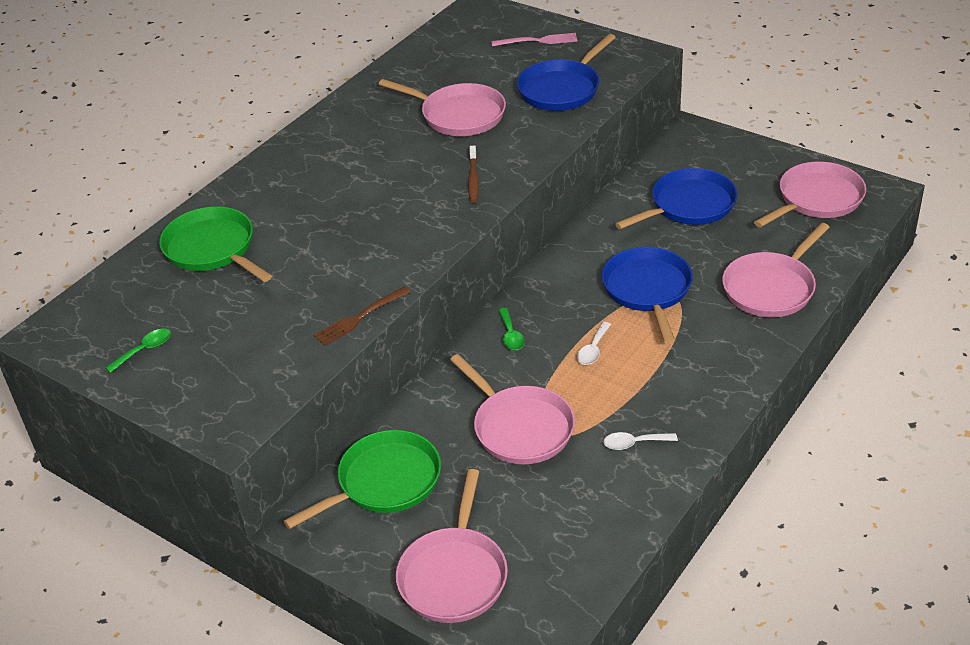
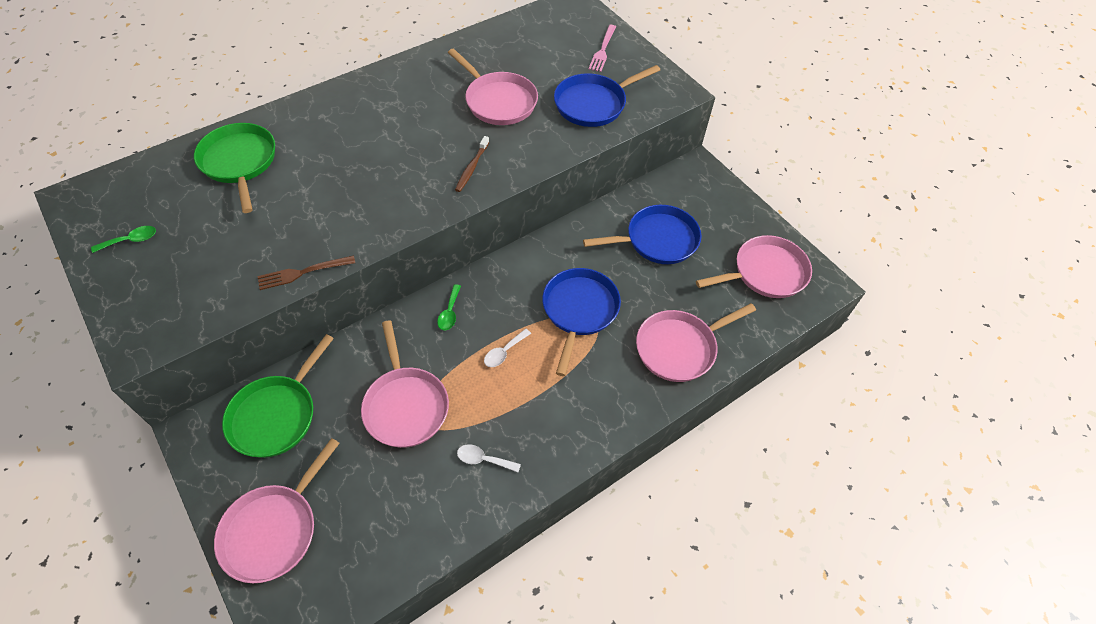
camera: 15 degrees right, 15 degrees up
(384, 482) = (276, 415): green pan -> green pan turned 135 degrees clockwise
(538, 41) = (603, 50): pink fork -> pink fork turned 90 degrees clockwise

